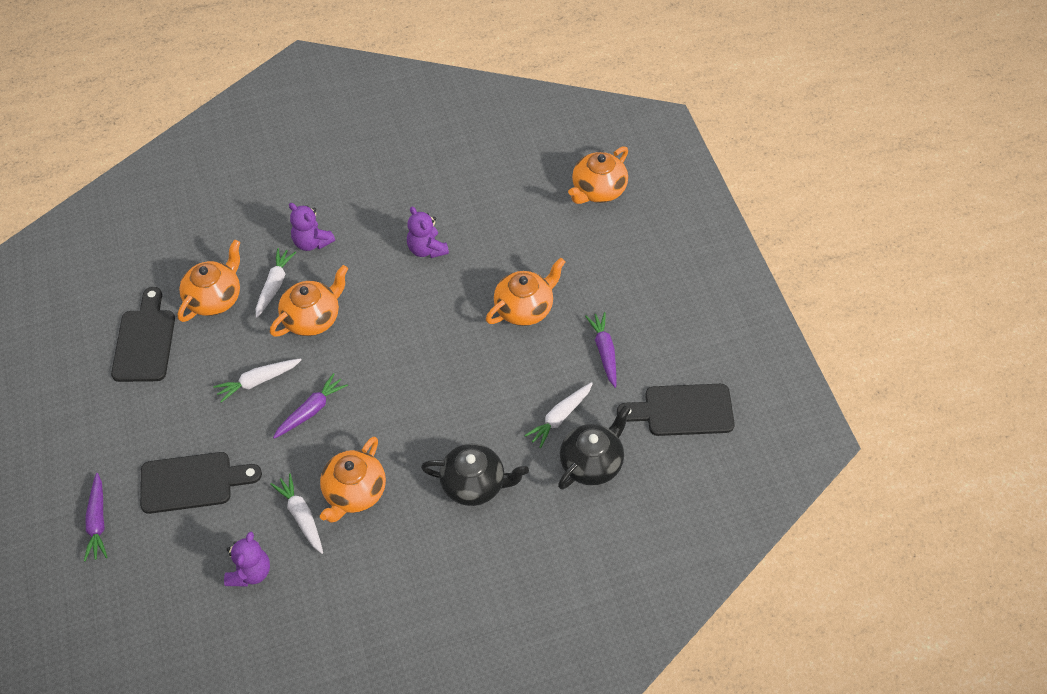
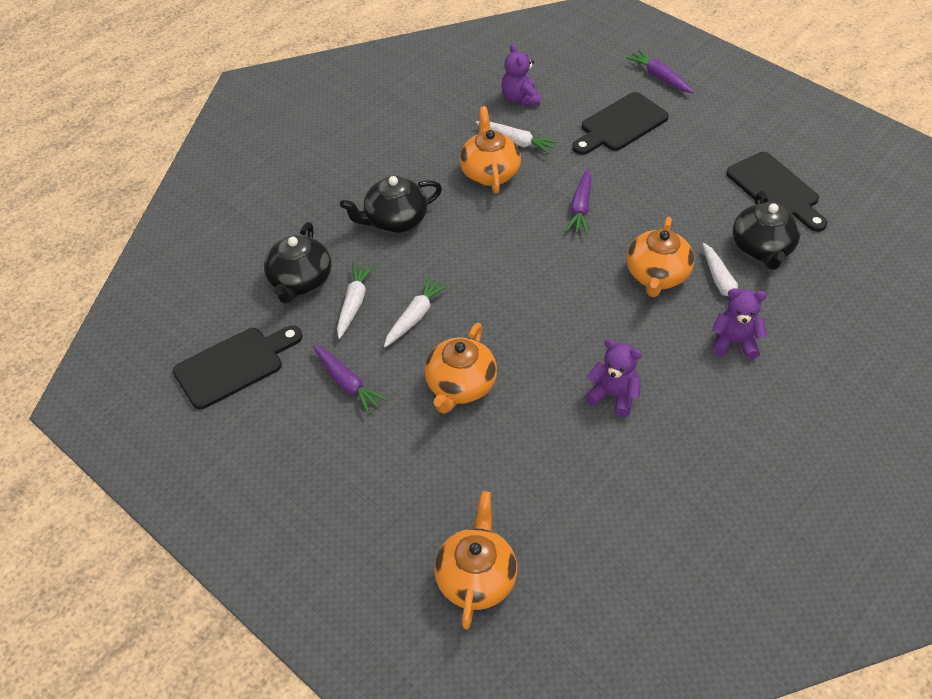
camera: 150 degrees right, 5 degrees down
(215, 298) = (761, 249): orange teapot -> black teapot
(257, 381) = (648, 206): white carrot -> white carrot (415, 316)

